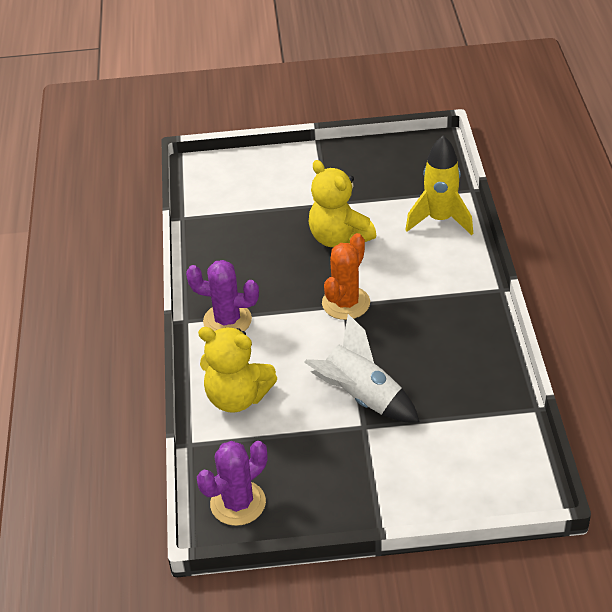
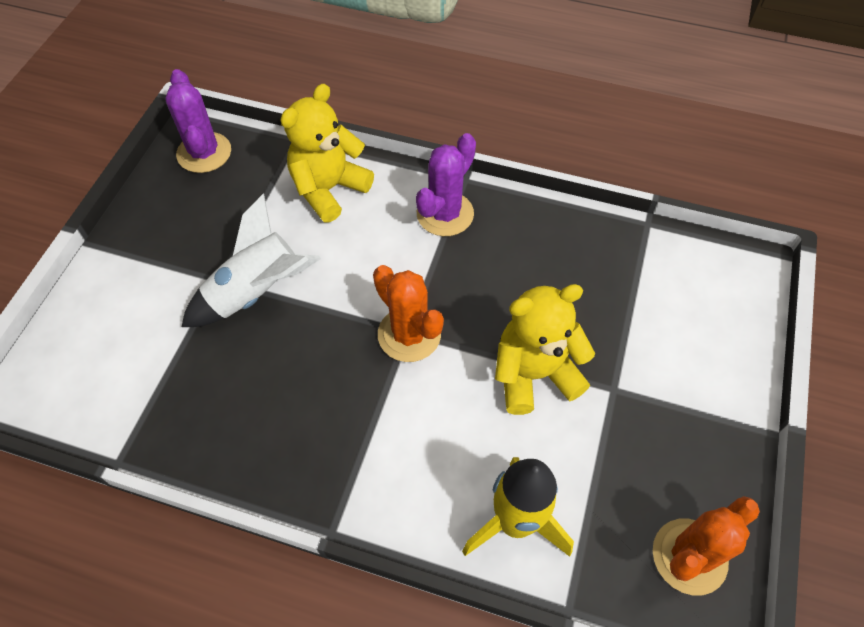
camera: 110 degrees right, 15 degrees up
(412, 156) = (689, 556): none -> orange cactus

